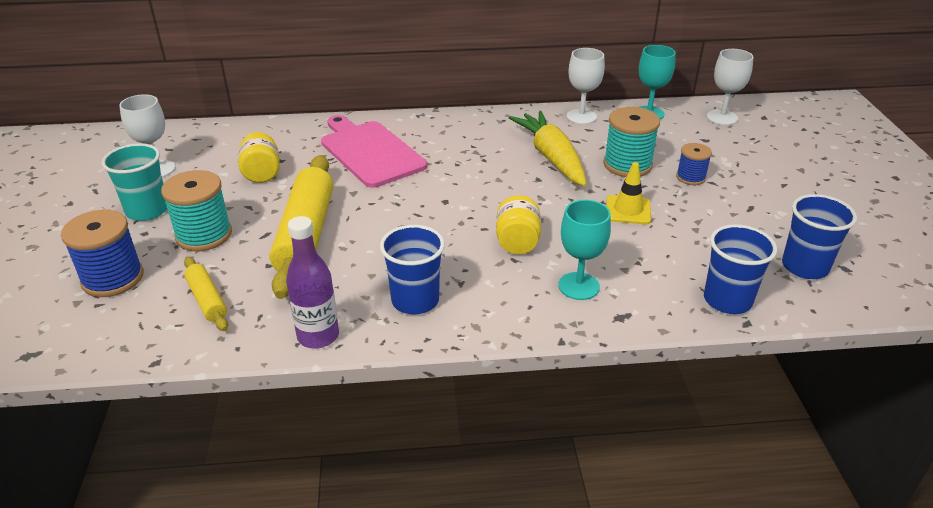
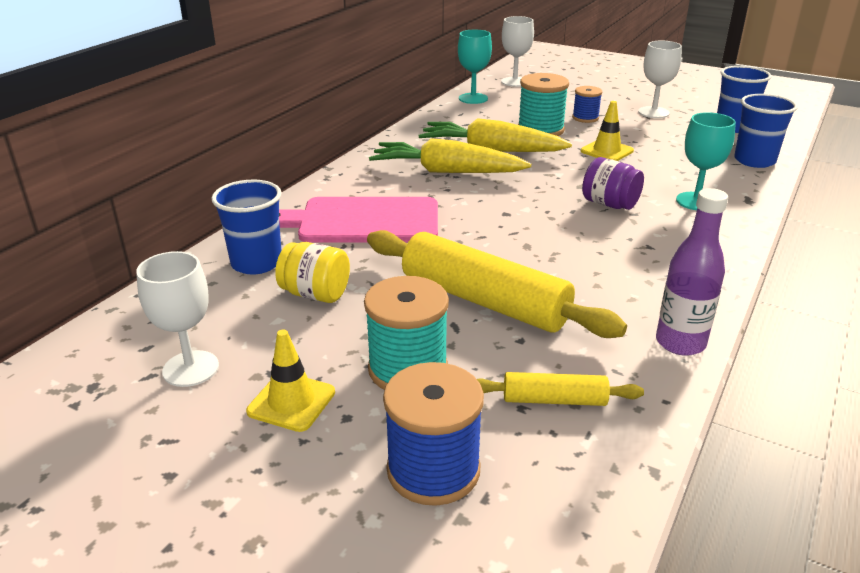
camera: 55 degrees left, 5 degrees down
(147, 210) = (291, 402): turquoise cup -> yellow traffic cone
(415, 300) = (659, 275): blue cup -> blue cup (256, 263)
(486, 153) = (446, 171): none -> yellow carrot
(517, 242) = (609, 204): yellow jar -> purple jar
(581, 117) = (441, 120): white goblet -> white goblet (653, 112)

